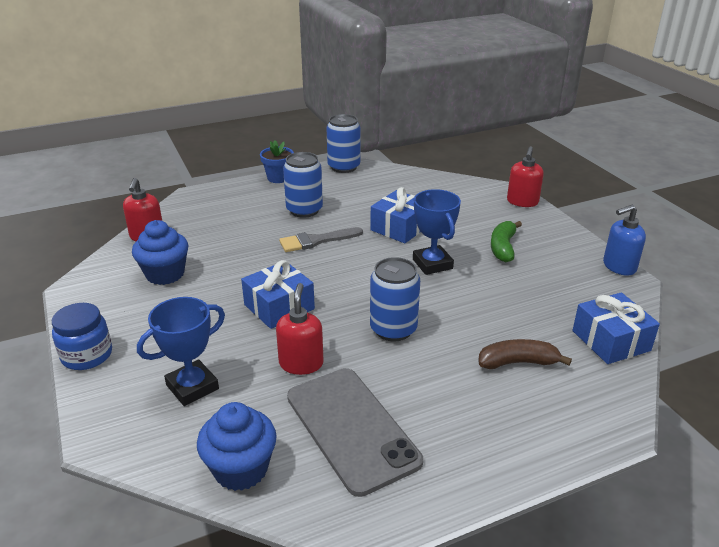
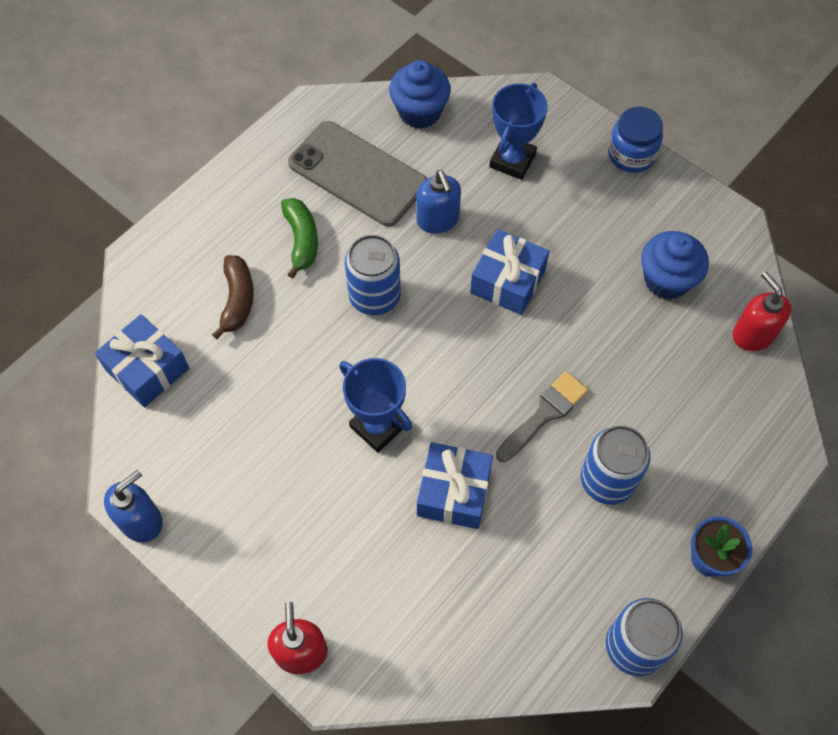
camera: 155 degrees right, 30 degrees up
(301, 363) = (438, 220): red soap dispenser -> blue soap dispenser
(503, 247) = (300, 502): green banana -> green banana (302, 240)
(517, 362) = (237, 300): brown banana -> brown banana turned 60 degrees counterclockwise

